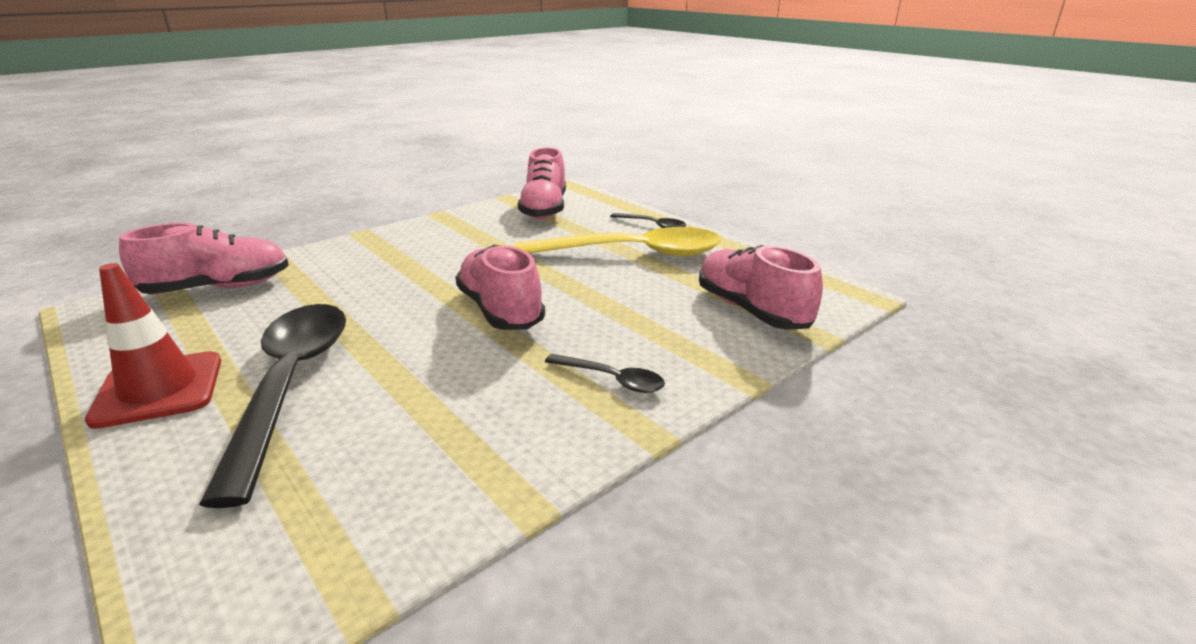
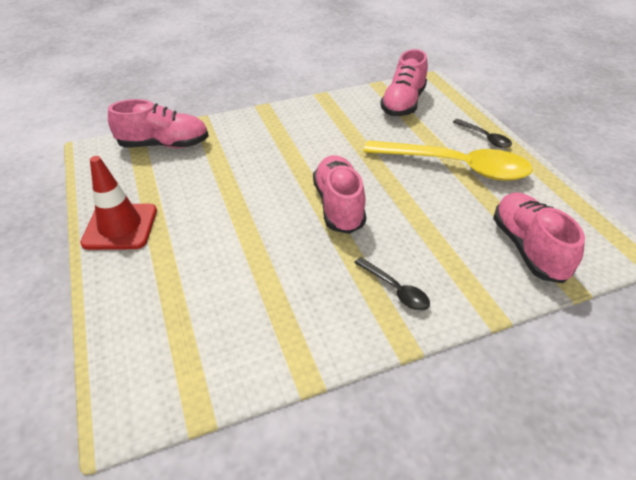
camera: 20 degrees right, 15 degrees up
(291, 384) = (192, 241): black spoon -> none

